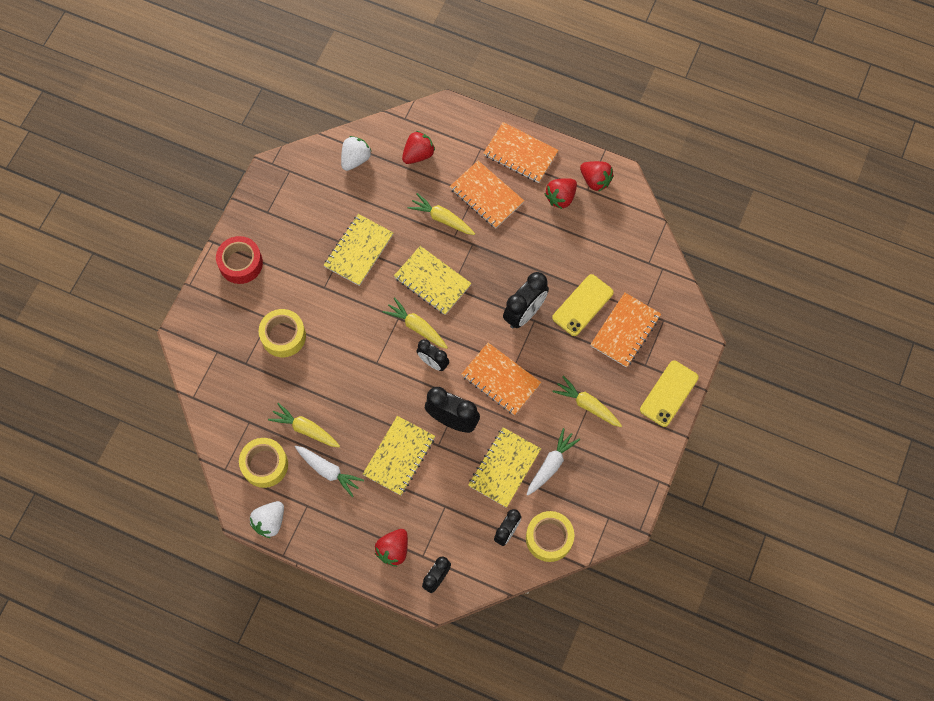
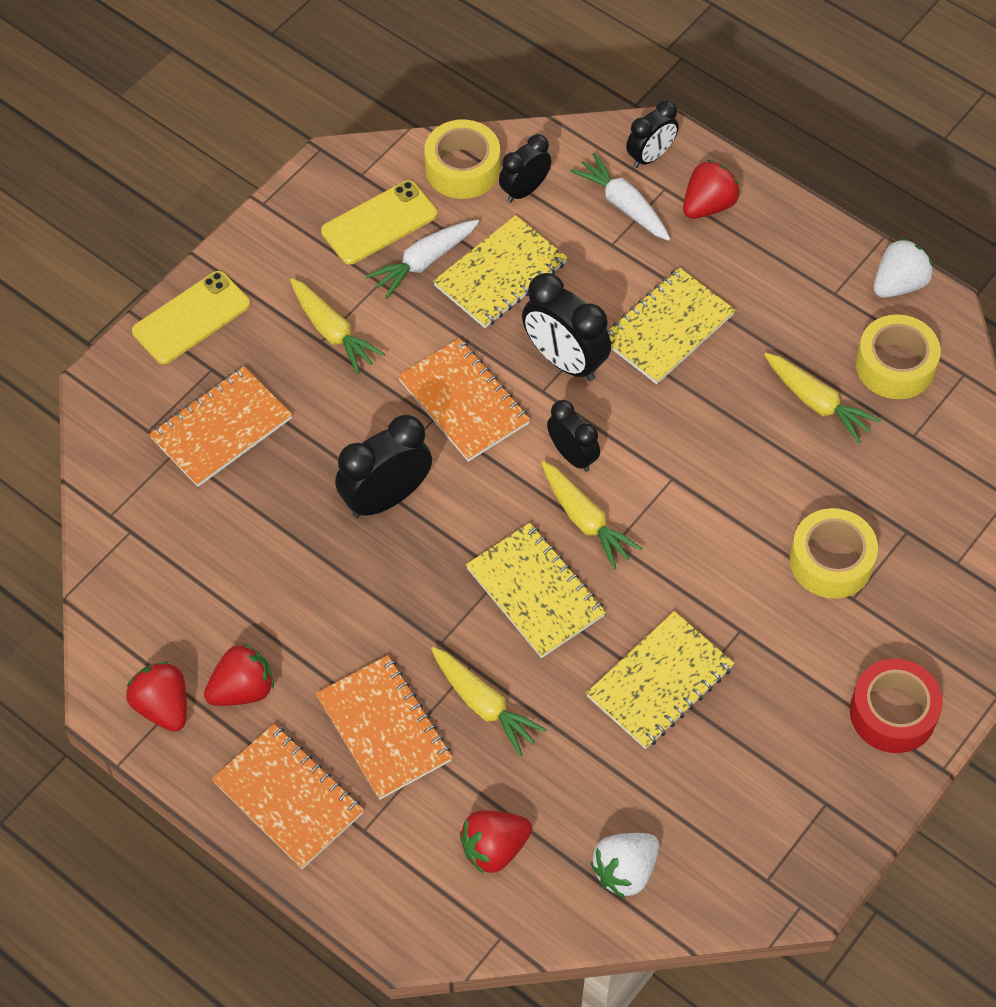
camera: 165 degrees left, 10 degrees down
(328, 471) = (790, 333): white carrot -> white carrot (623, 205)
(582, 305) = (278, 487): yellow phone -> yellow phone (379, 223)

